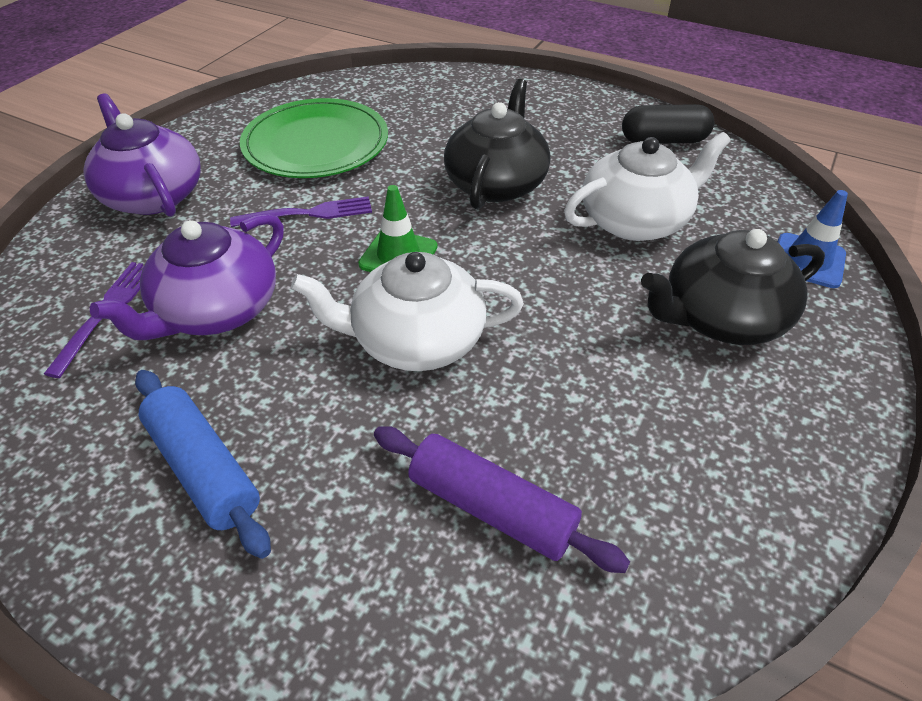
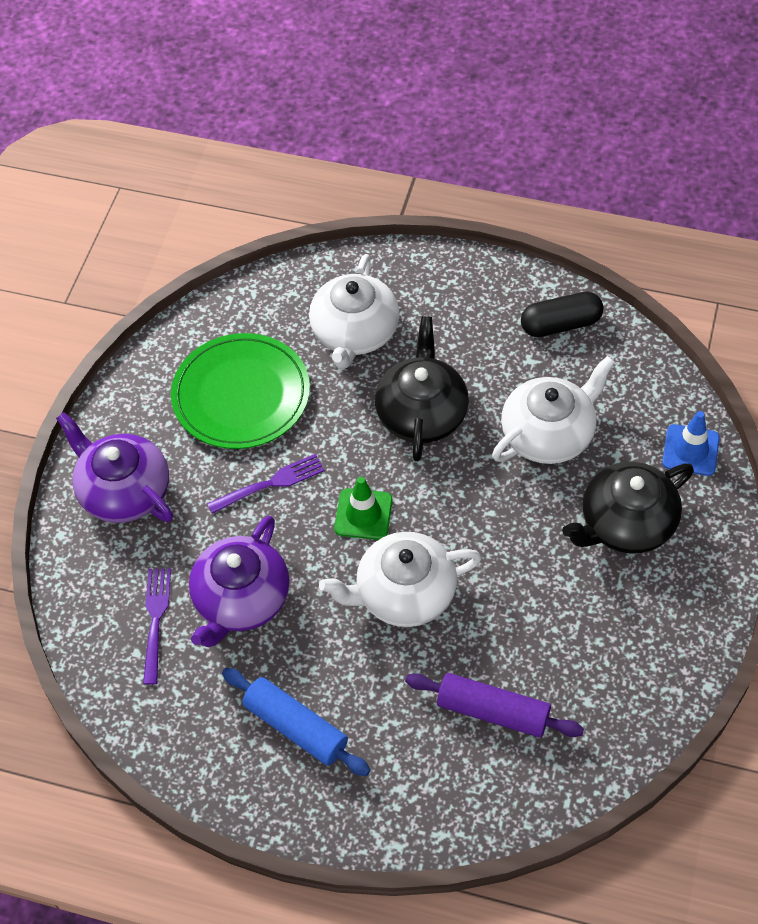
camera: 10 degrees left, 10 degrees up
(449, 118) = (354, 333): none -> white teapot

